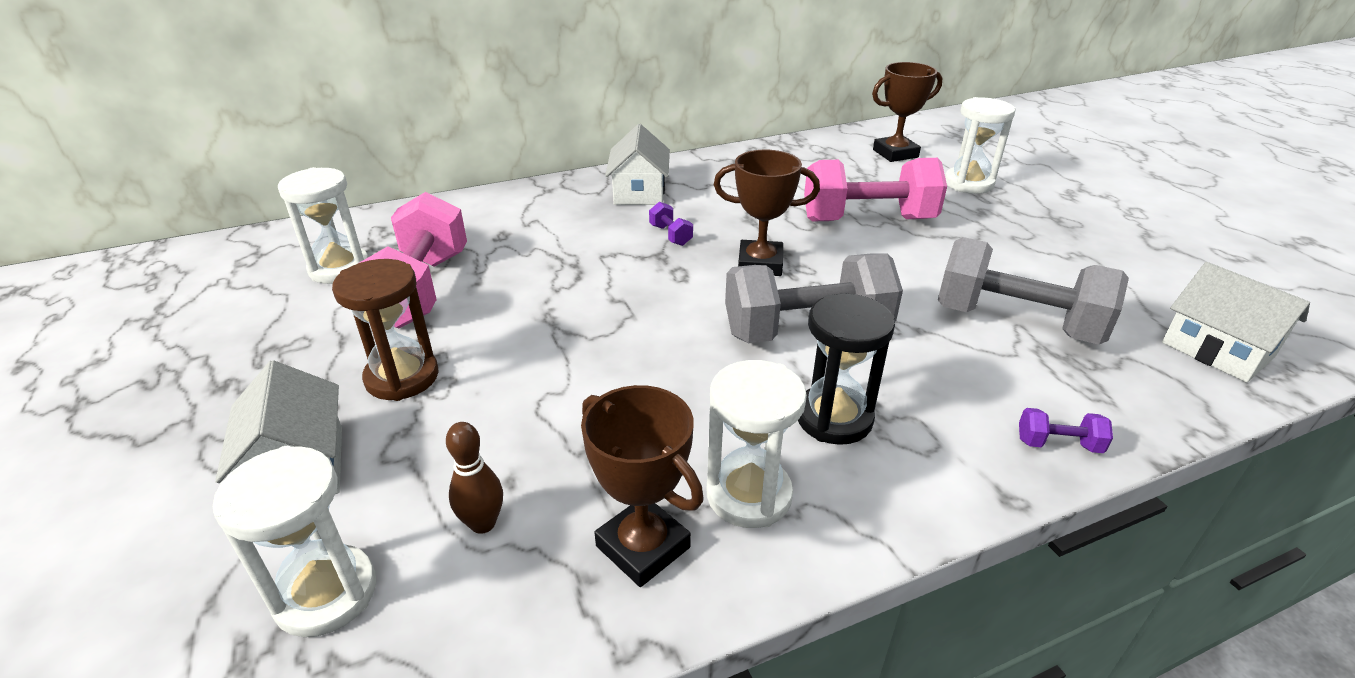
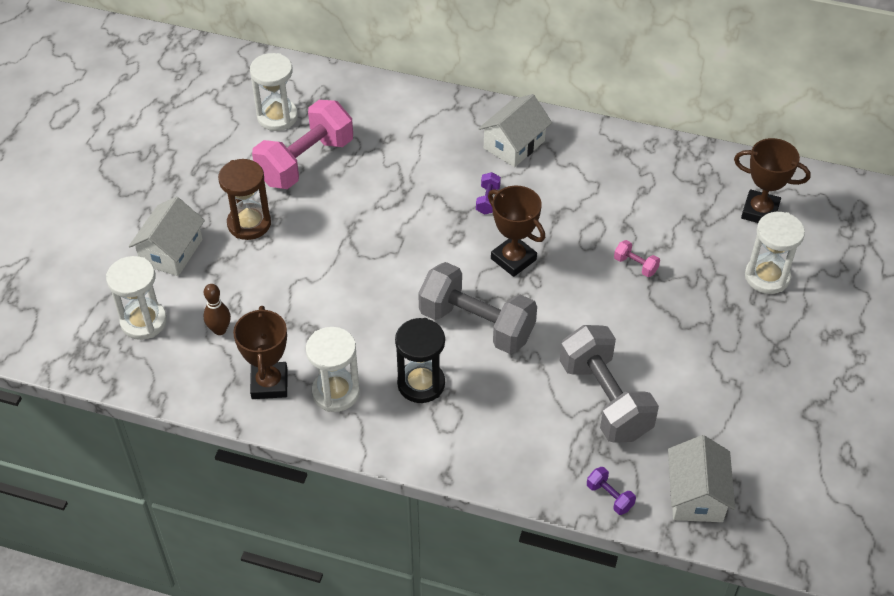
camera: 40 degrees right, 15 degrees up
(868, 220) = (635, 265): pink dumbbell -> pink dumbbell, size x0.40
(1058, 444) = (510, 472): purple dumbbell -> purple dumbbell (609, 497)

